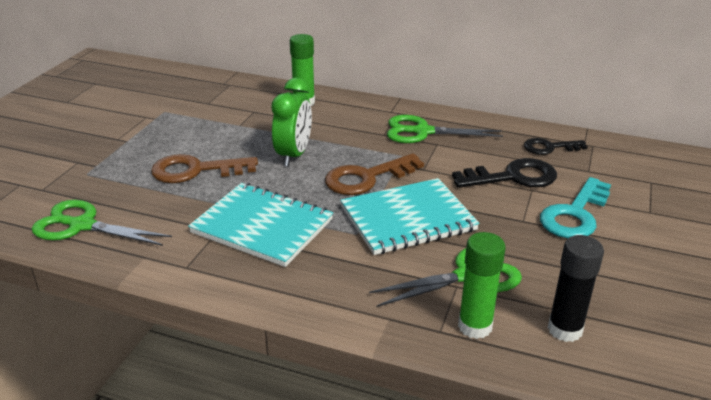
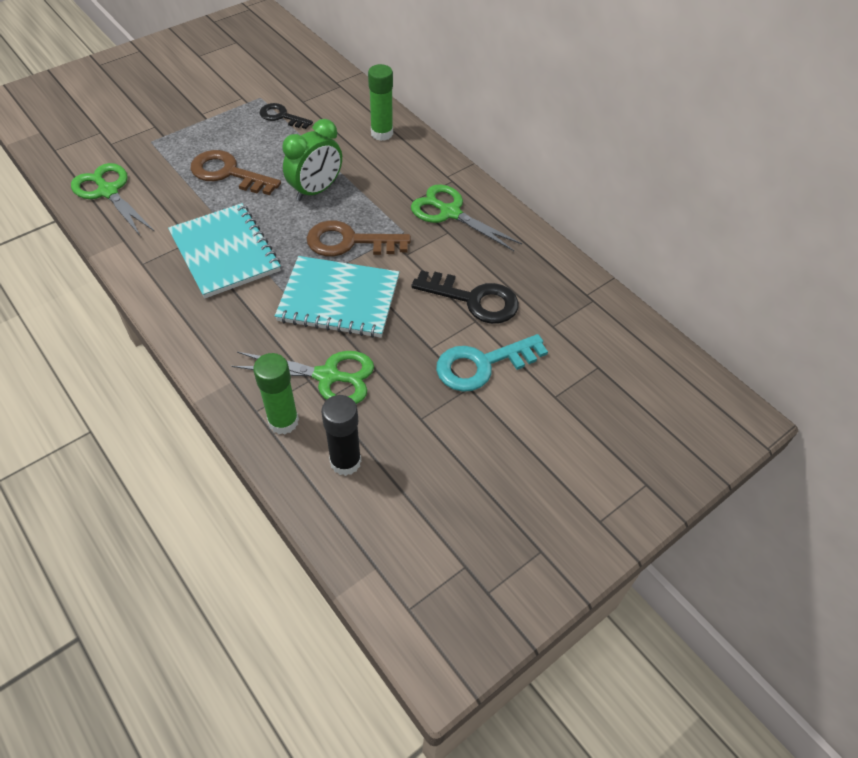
camera: 30 degrees right, 20 degrees up
(549, 147) = (547, 283): black key -> black key (281, 116)

